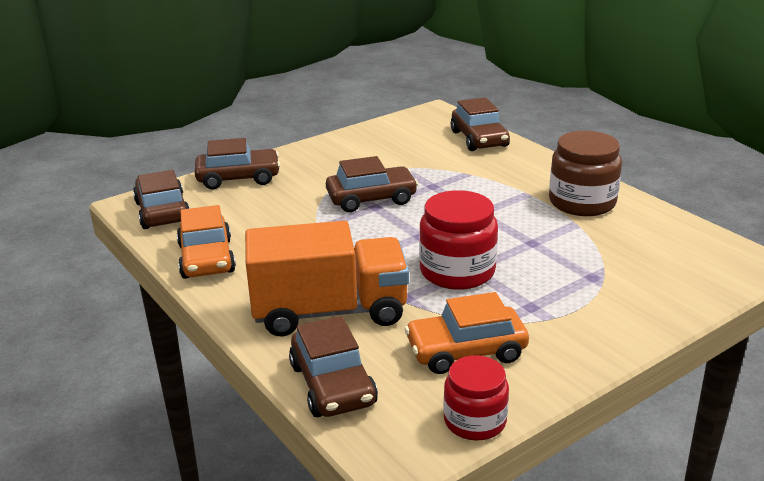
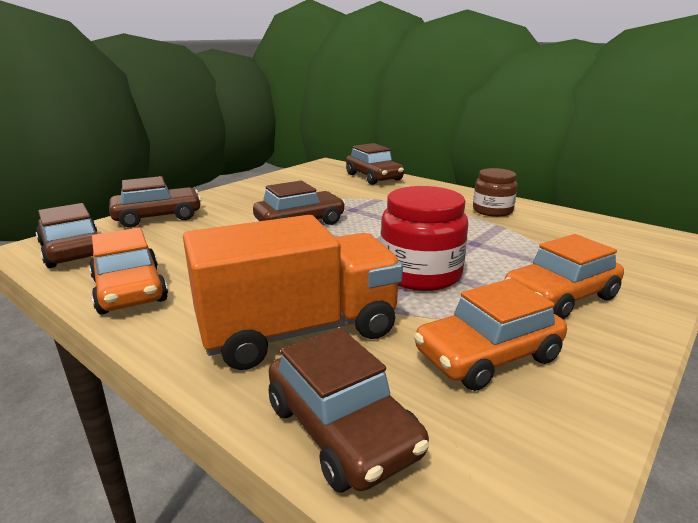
camera: 15 degrees left, 5 degrees down
(475, 421) = (569, 453): red jar -> none
(569, 309) = (560, 296): none -> orange car
(582, 202) = (492, 210): brown jar -> brown jar, size x0.65

